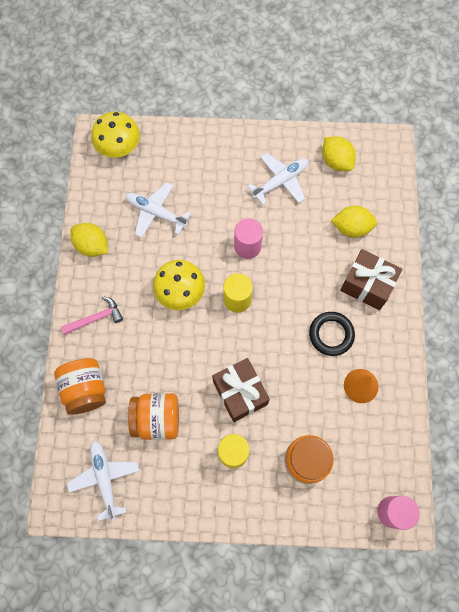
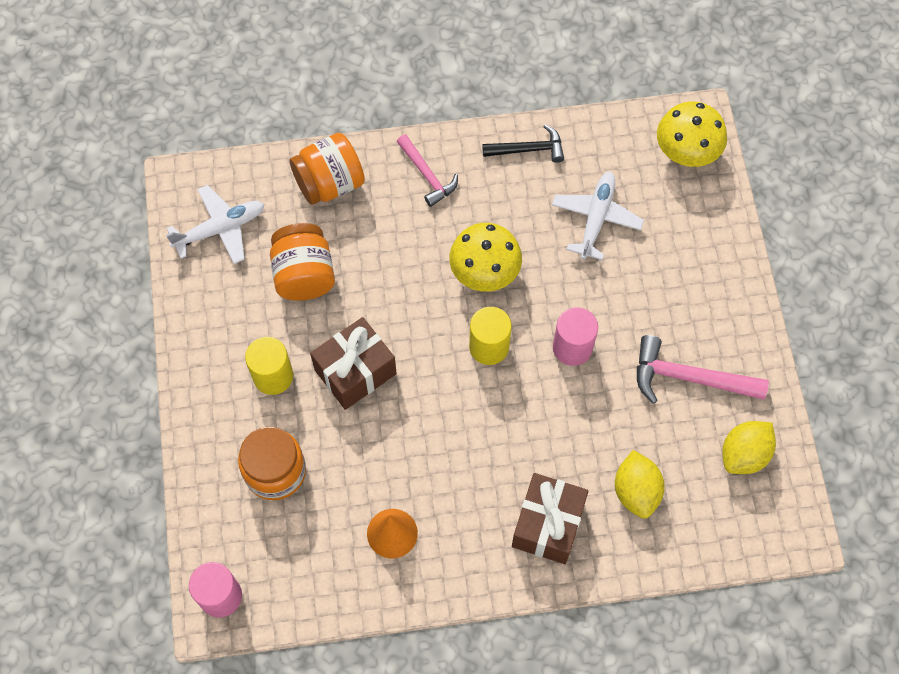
camera: 80 degrees right, 5 degrees down
(92, 246) = (528, 149): yellow lemon -> black hammer
(281, 181) = (688, 378): white plane -> pink hammer
(331, 334) = (461, 482): black ring -> none

